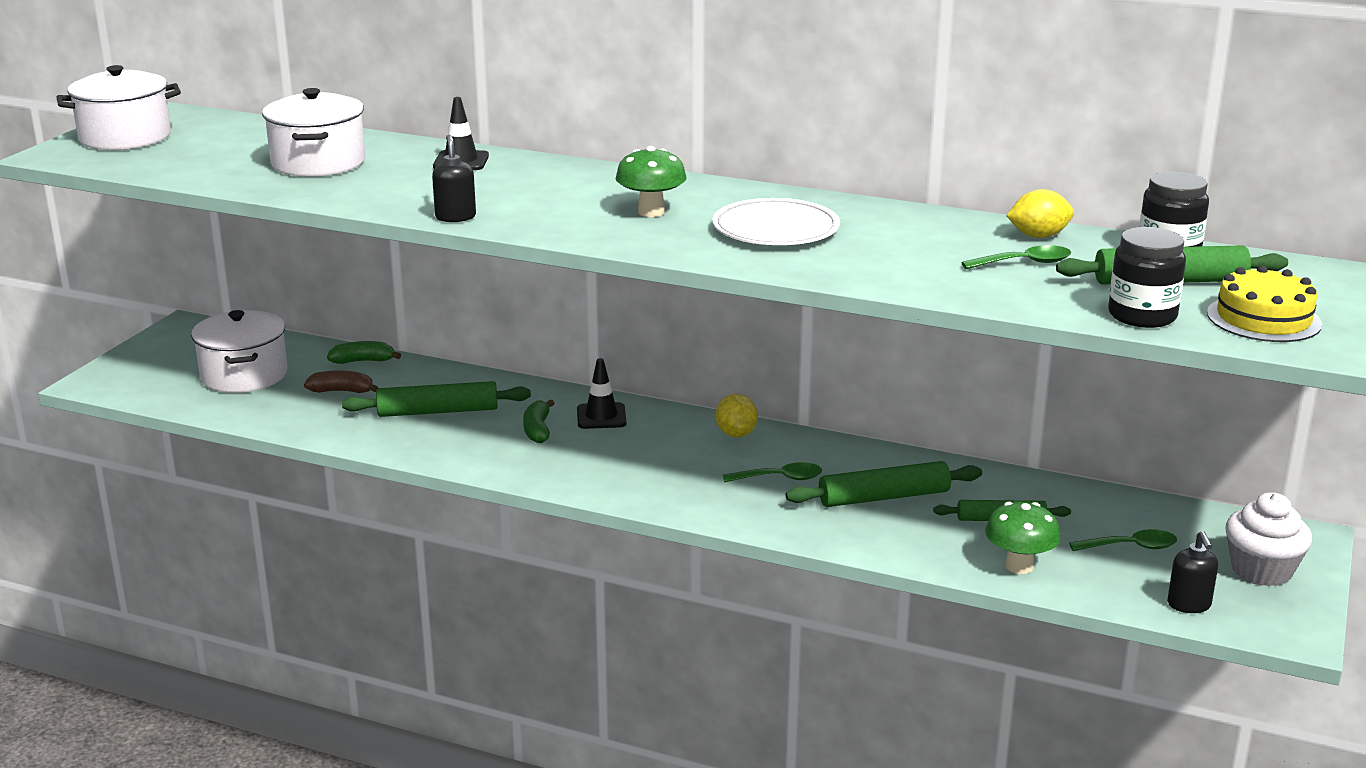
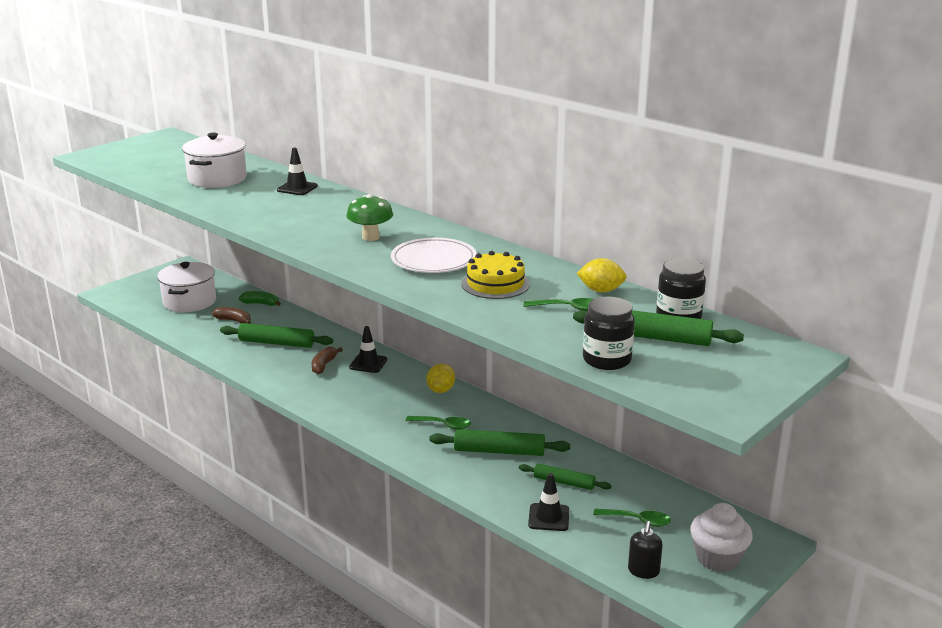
camera: 20 degrees right, 0 degrees up
(125, 137) = (133, 150): white pot -> none
(455, 217) = (254, 224): black soap dispenser -> none
(538, 430) = (324, 365): green banana -> brown banana
(1019, 566) = (548, 517): green mushroom -> black traffic cone
(1263, 319) = (692, 377): yellow cake -> yellow cake (495, 284)

